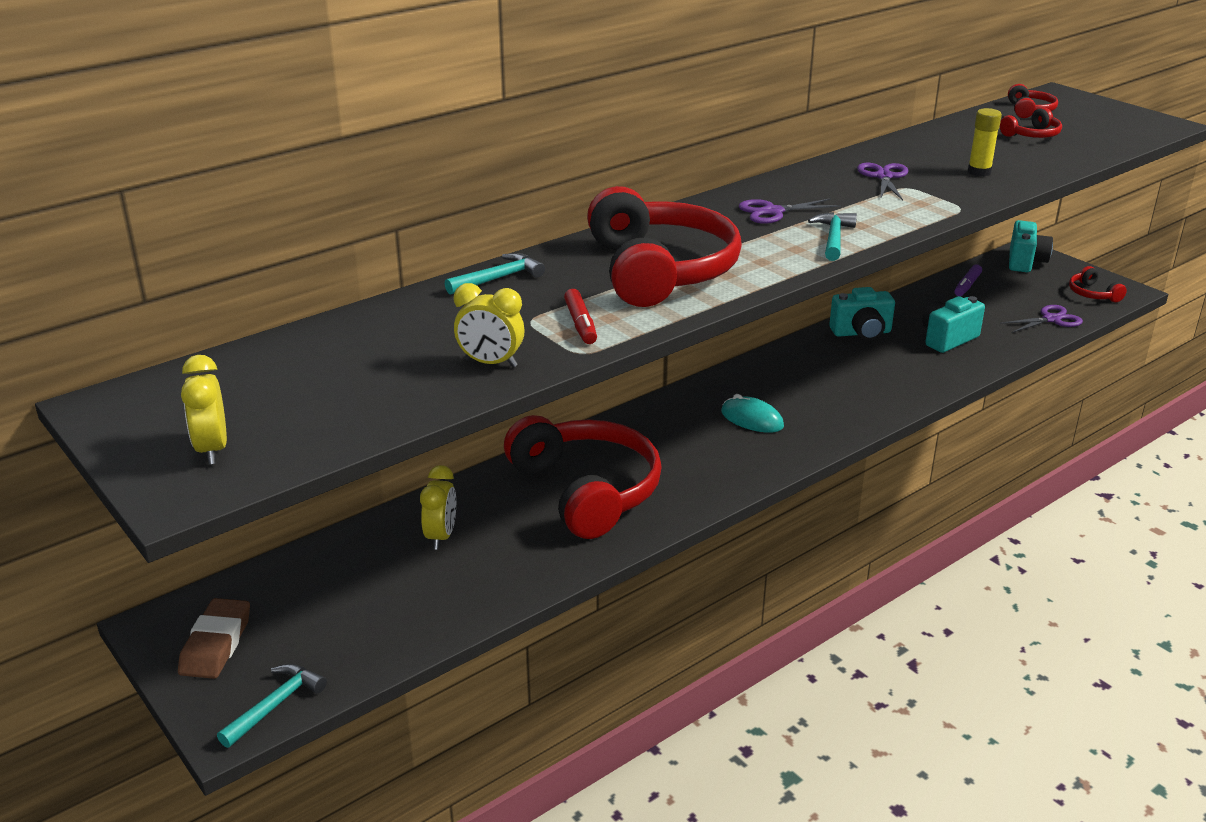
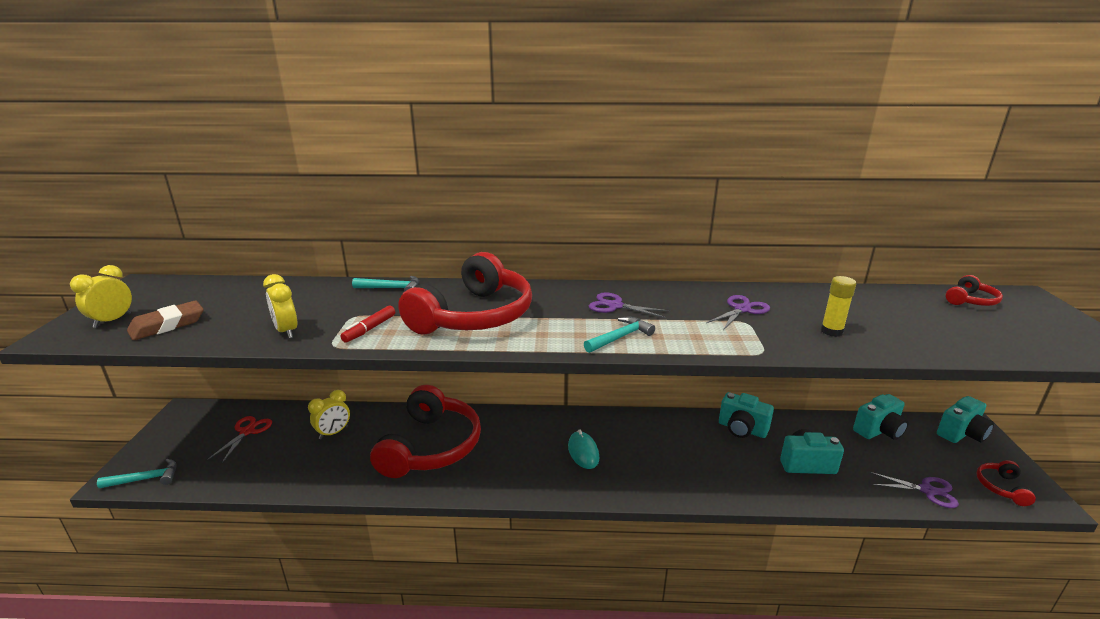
camera: 40 degrees right, 5 degrees down
(216, 644) = (181, 433): brown eraser -> brown eraser (167, 325)
(315, 593) = (247, 431): none -> red scissors
(967, 286) = (879, 431): purple marker -> turquoise camera
(1032, 135) = (938, 319): red headphones -> none

